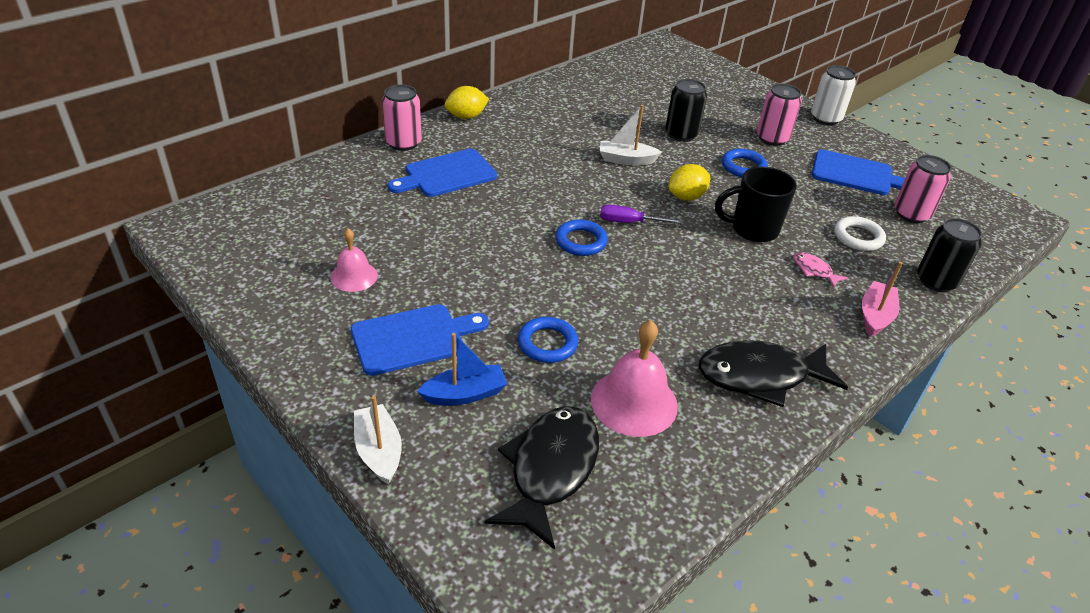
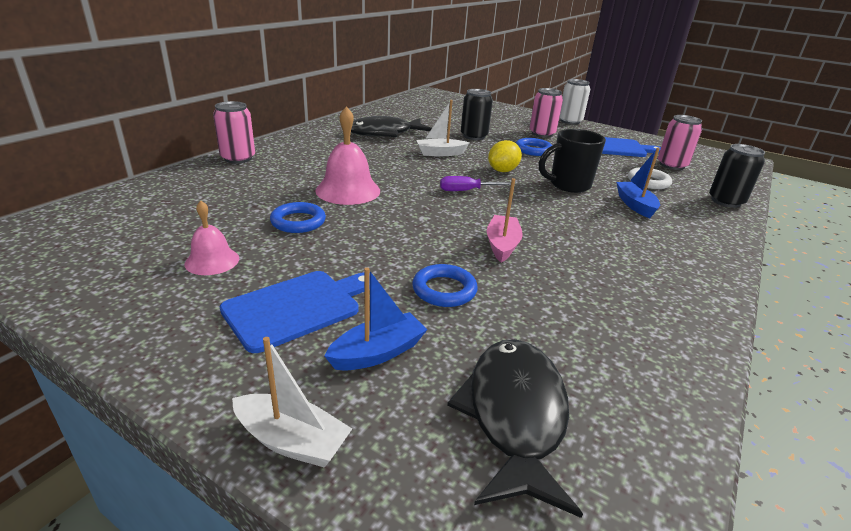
camera: 15 degrees left, 10 degrees down
(379, 451) = (292, 441): white boat -> white boat turned 150 degrees clockwise
(447, 174) = (287, 175): blue cutting board -> none
(466, 116) = (291, 138): yellow lemon -> none
(581, 241) = (432, 208): blue ring -> blue ring (298, 222)
(634, 402) = (560, 328): pink bell -> pink bell (348, 190)
(760, 376) = (655, 285): black fish -> black fish (384, 133)
(814, 270) = (635, 205): pink fish -> blue boat
(875, 316) = (705, 229): pink boat -> pink boat (502, 245)

